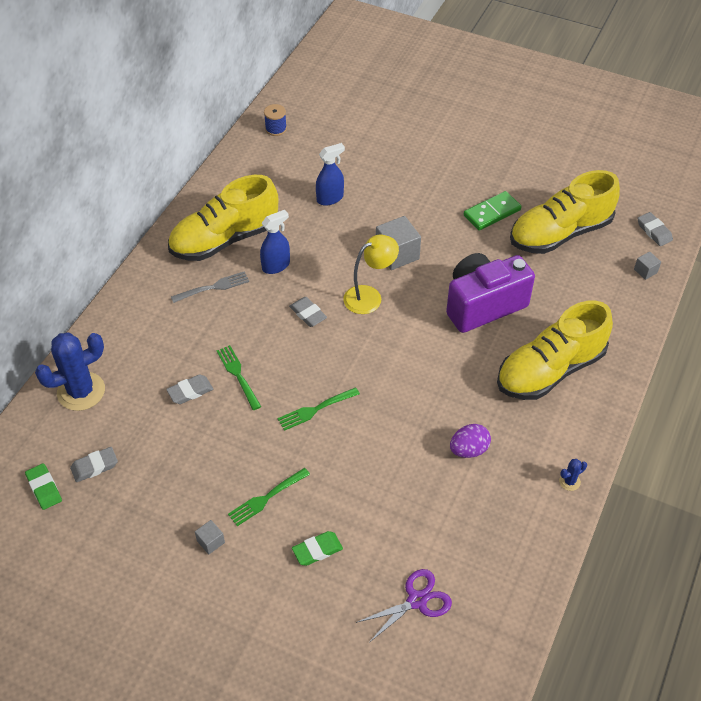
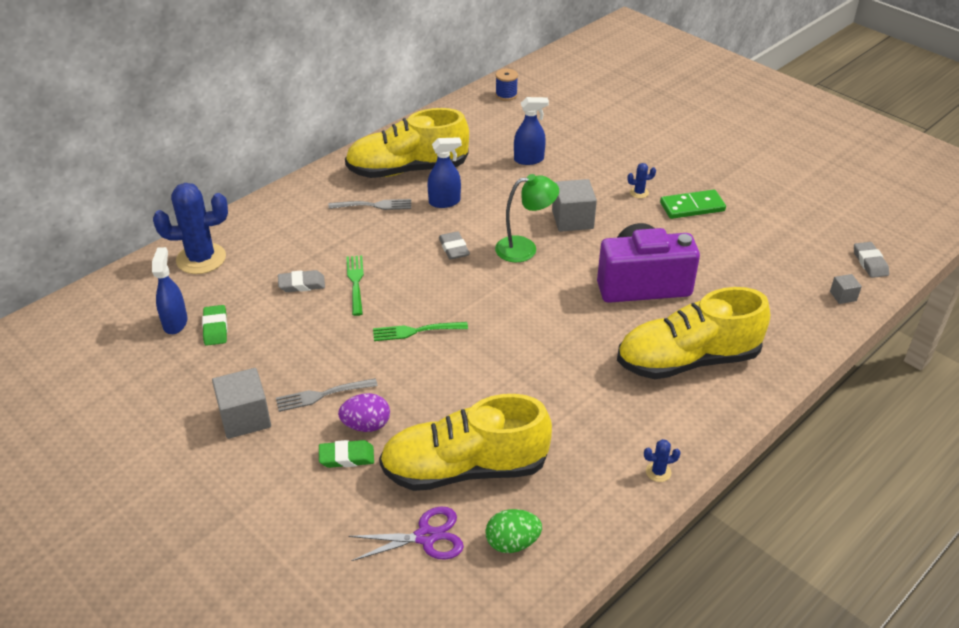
camera: 20 degrees right, 10 degrees down
(44, 488) = (119, 328): green eraser -> green eraser (215, 328)
(94, 466) = (175, 323): grey eraser -> blue spray bottle
(210, 541) = (245, 418): grey cube -> grey cube, size x1.97
(267, 497) = (323, 395): green fork -> grey fork
(369, 296) = (525, 248): yellow lamp -> green lamp
(441, 209) = (639, 193): none -> blue cactus
(469, 450) = (558, 410): purple egg -> purple egg (366, 425)
(486, 582) = (512, 543): none -> green egg
(560, 233) = (759, 241): yellow shoe -> yellow shoe (464, 469)

